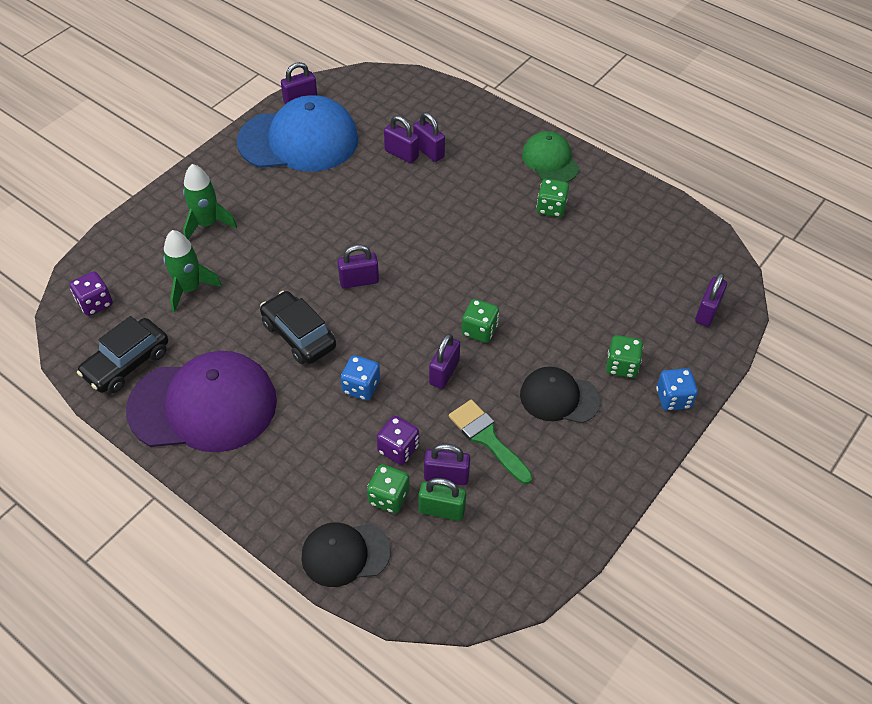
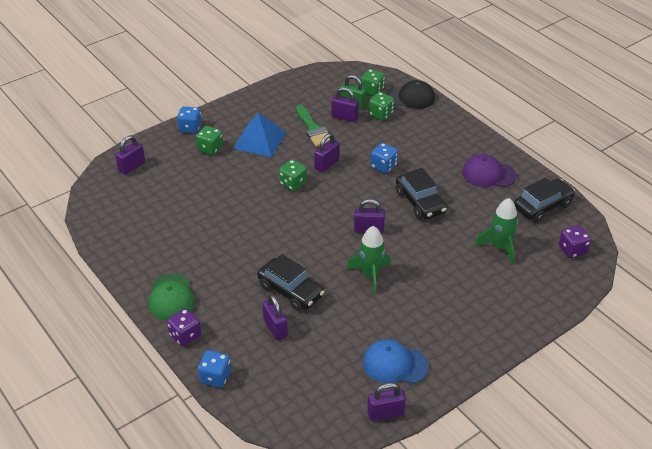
camera: 165 degrees left, 10 degrees down
(203, 405) = (488, 174): purple cap -> purple cap, size x0.55
(207, 224) = (485, 296): green rocket -> green rocket (370, 275)
(299, 140) = (394, 364): blue cap -> blue cap, size x0.55
(398, 449) = (368, 133): purple dice -> purple dice (185, 335)
(401, 154) = (301, 330): purple padlock -> none
(427, 190) = (290, 291): none -> black car
(467, 101) = (215, 377): none -> blue dice
(551, 208) = (195, 256): green dice -> green dice (372, 91)
(559, 397) = (259, 140): black cap -> blue pyramid

